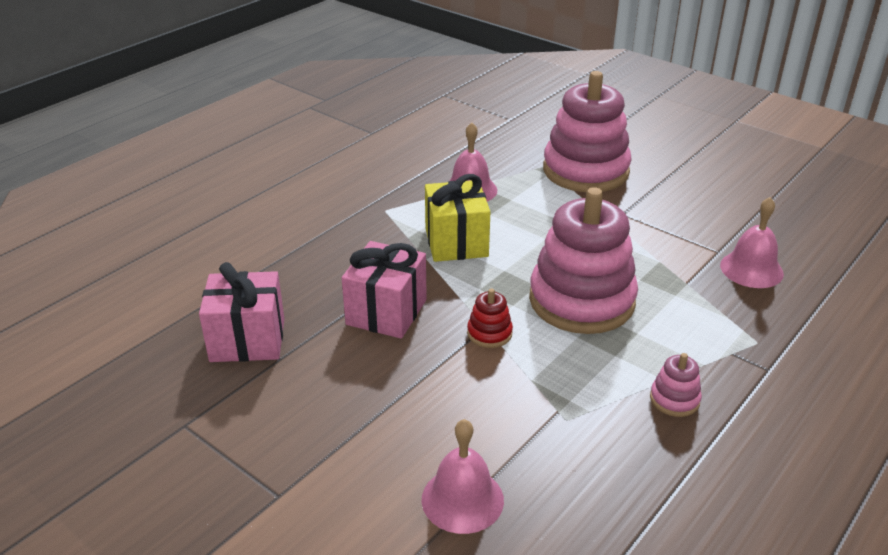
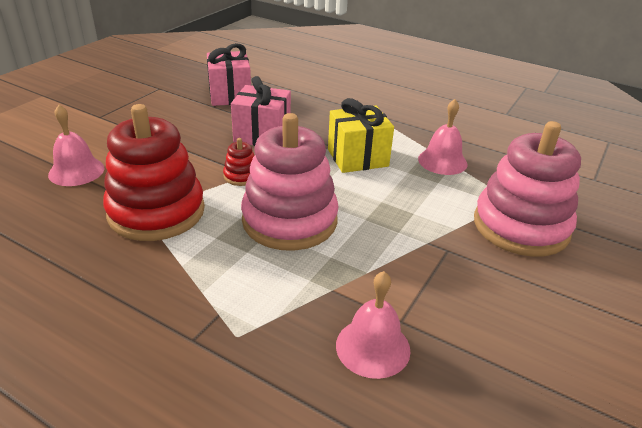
camera: 80 degrees right, 0 degrees up
(567, 405) = (156, 212): none -> red stacking toy
(674, 399) = (155, 269): pink stacking toy -> none

